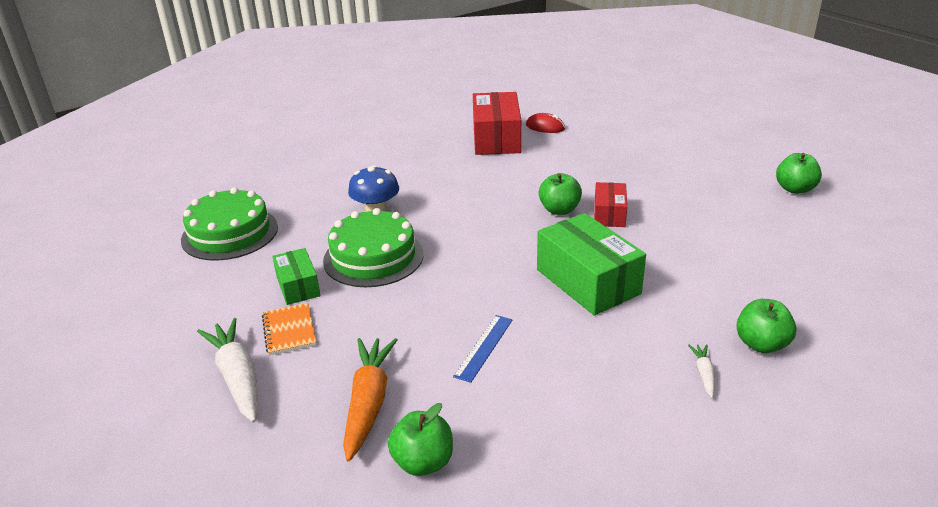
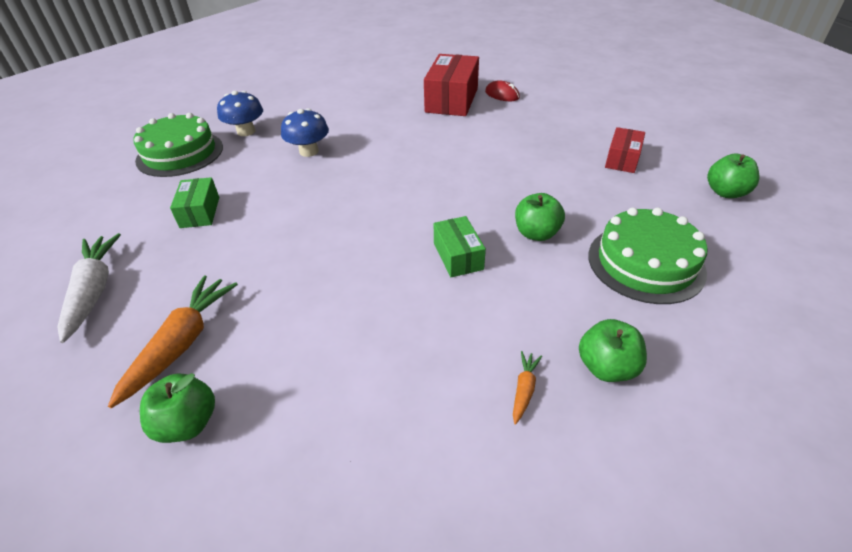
camera: 15 degrees right, 10 degrees up
(289, 330) = (165, 253): orange notebook -> none
(290, 200) = (246, 131): none -> blue mushroom
(373, 257) = (279, 195): green cake -> green cake (645, 263)
(484, 347) = (320, 307): blue ruler -> none
(559, 210) = (471, 177): green apple -> green apple (536, 233)
(587, 281) = (458, 256): green box -> green box, size x0.56
(609, 214) = (517, 189): red box -> red box (622, 159)
(703, 374) = (524, 389): white carrot -> orange carrot

